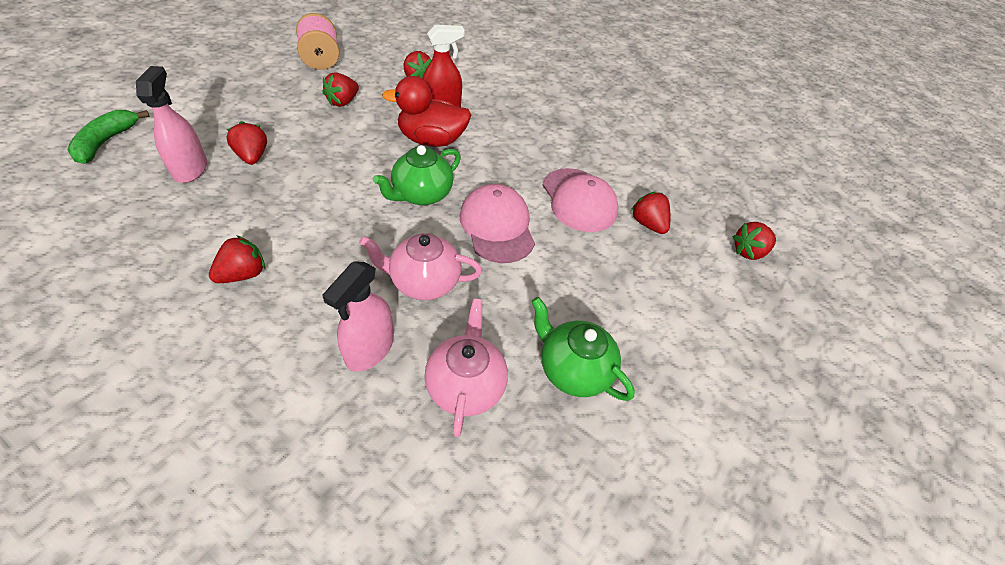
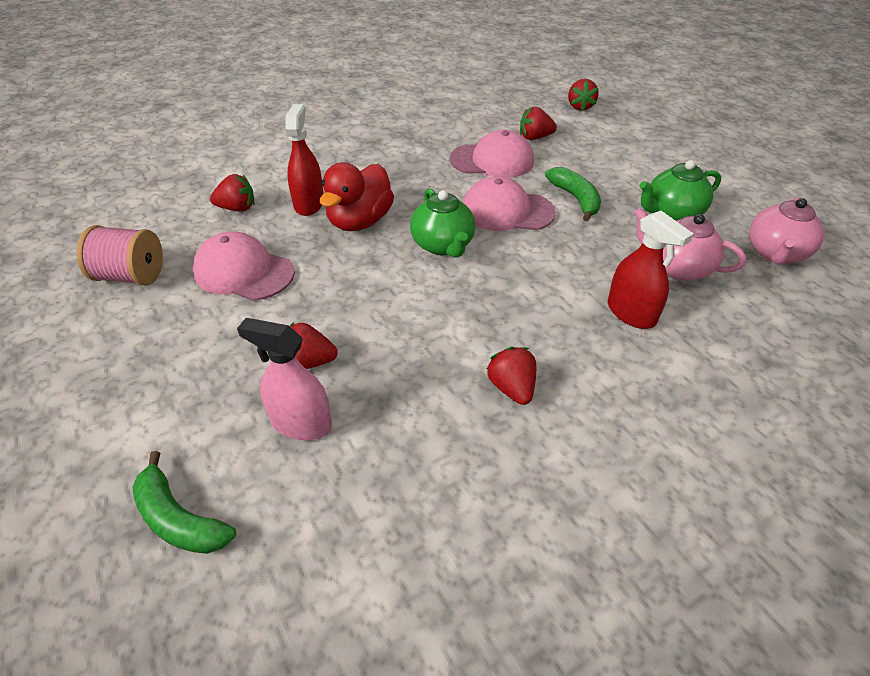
camera: 60 degrees left, 5 degrees down
(343, 102) = (244, 272): red strawberry -> pink cap
(369, 349) = (631, 313): pink spray bottle -> red spray bottle
(423, 282) = (562, 267): pink teapot -> pink teapot (776, 253)
(549, 275) = (575, 199): none -> green banana

